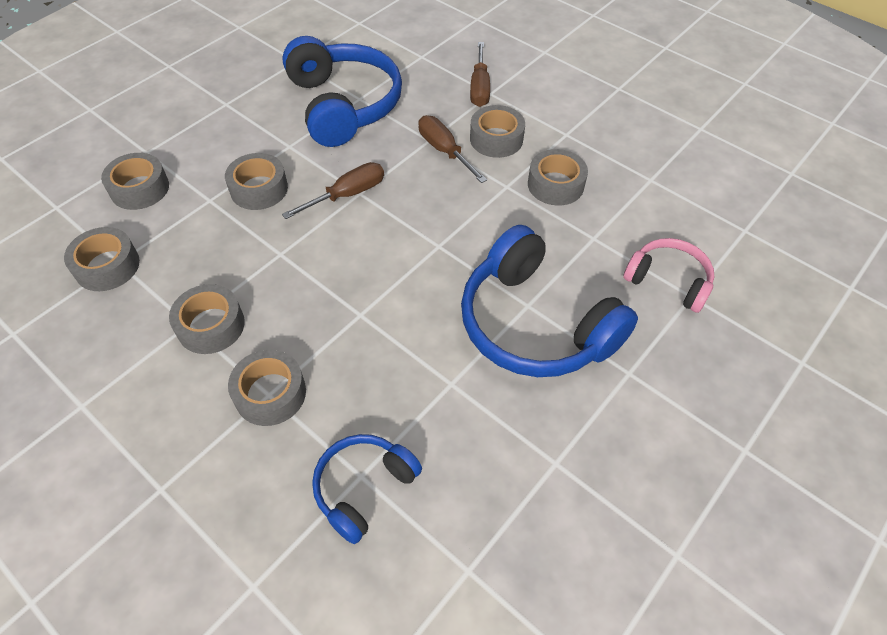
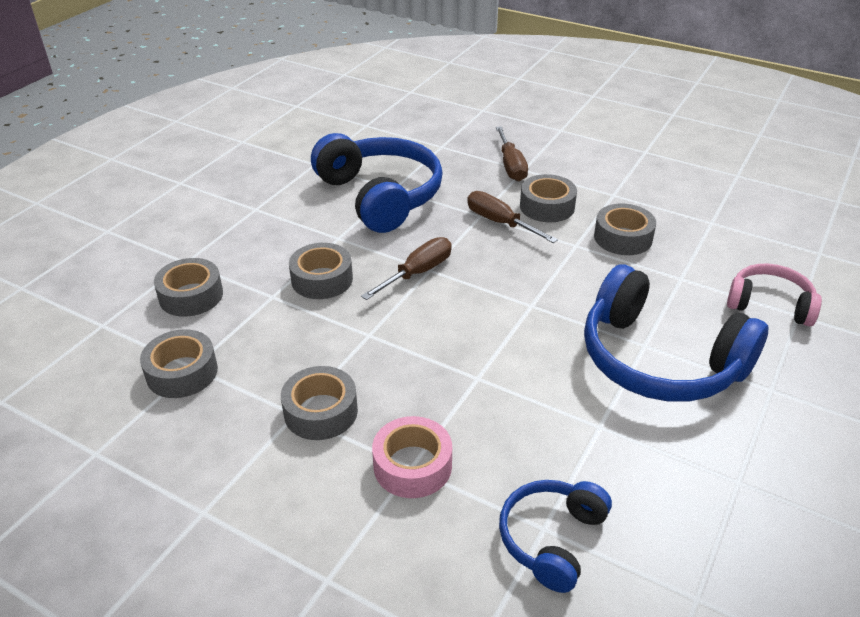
camera: 10 degrees left, 15 degrees down
(270, 393) = (412, 466): grey tape -> pink tape

